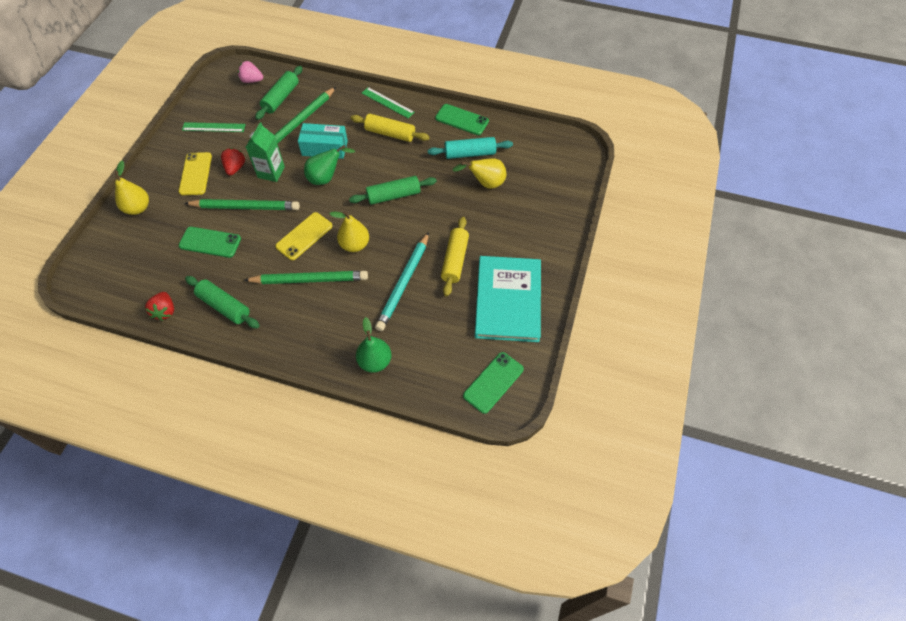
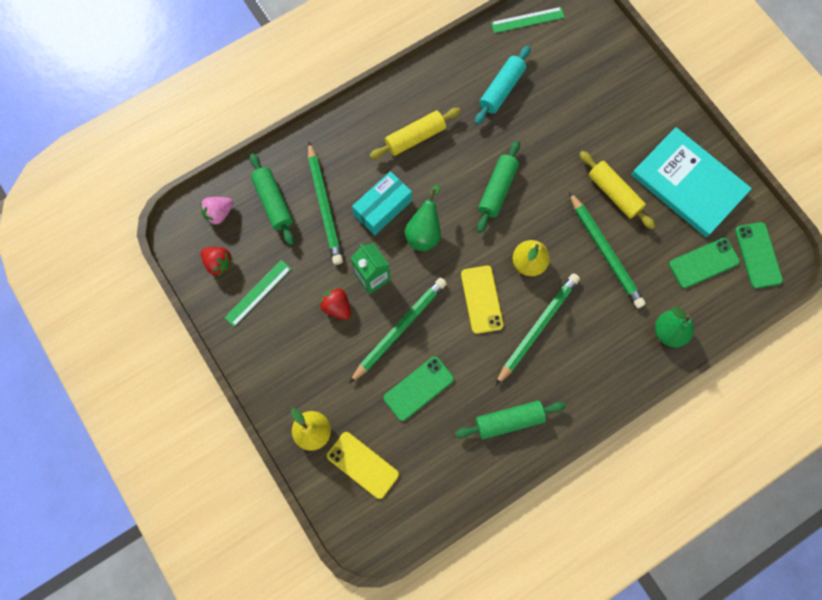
camera: 50 degrees left, 15 degrees up
(165, 311) = (472, 477): red strawberry -> red strawberry (218, 263)
(195, 174) = (312, 349): yellow phone -> yellow phone (362, 465)
(387, 102) = (370, 110): green ruler -> green ruler (527, 20)
(403, 283) = (605, 253): turquoise pencil -> green pencil
(461, 120) = (452, 64): green phone -> green phone (703, 263)
(485, 183) = (548, 104): yellow pear -> none

